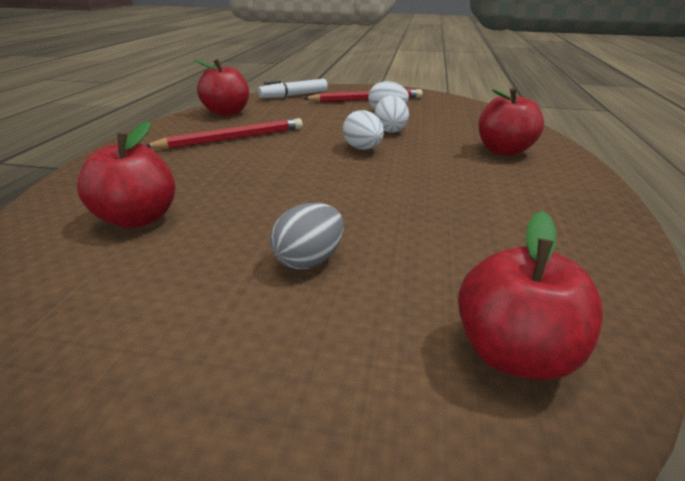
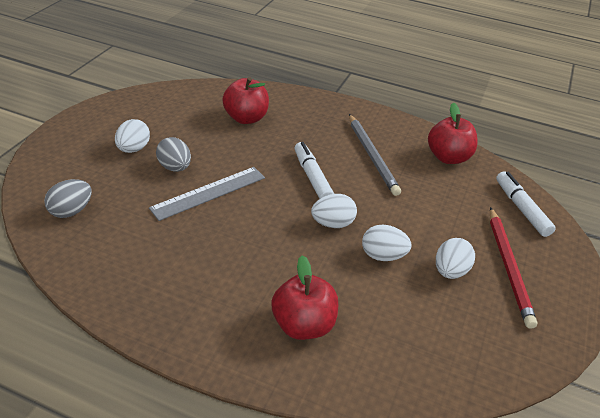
camera: 100 degrees right, 10 degrees up
(232, 138) = (372, 156): red pencil -> grey pencil
(263, 327) = (133, 149): none -> white egg
(286, 162) = (312, 177): none -> white marker
(357, 219) = (209, 192): none -> grey ruler
(514, 354) = (71, 211): red apple -> grey egg

